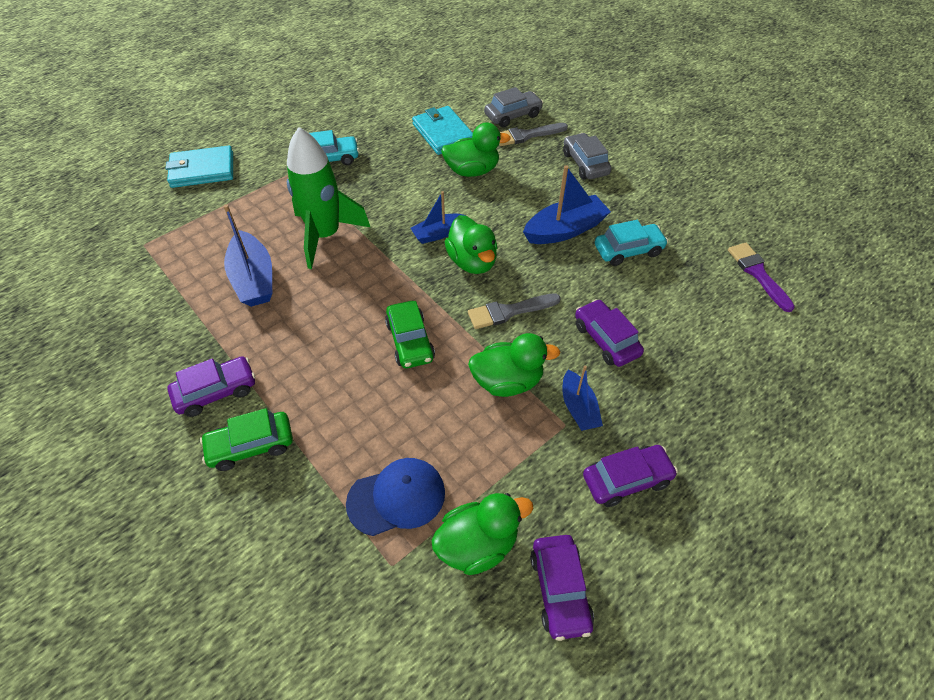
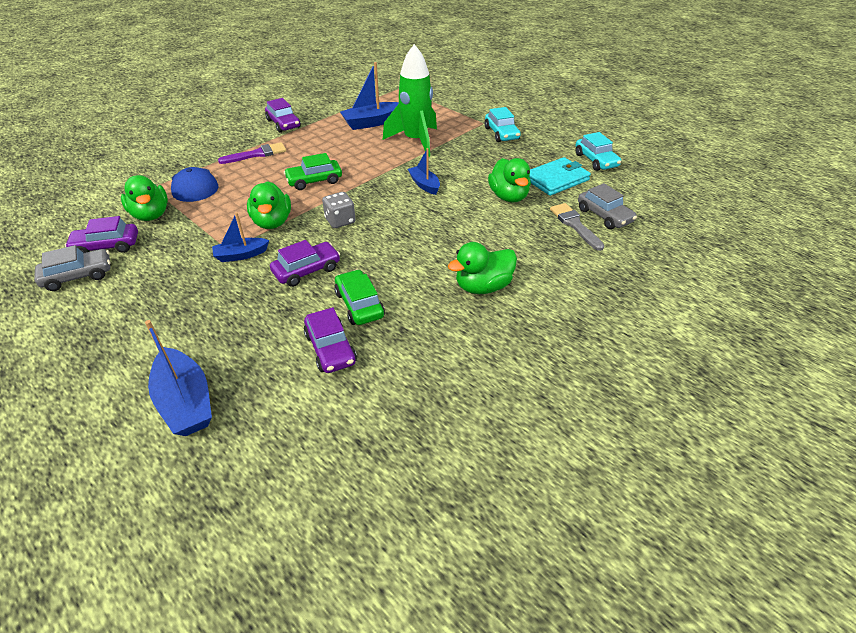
camera: 85 degrees right, 10 degrees down
(202, 170) = (473, 93): turquoise wallet -> none
(251, 446) = (244, 138): green car -> green car (359, 305)
(472, 262) = (394, 202): green duck -> green duck (483, 287)
(509, 311) = (340, 221): grey brush -> grey dice
(565, 230) = (439, 249): blue boat -> blue boat (185, 402)
(585, 164) = (543, 262): grey car -> grey car (78, 276)
(626, 479) = (172, 277): purple car -> purple car (330, 349)
(628, 250) = (417, 287): turquoise car -> turquoise car (596, 160)
(757, 274) = (390, 384): purple brush -> purple brush (257, 154)

